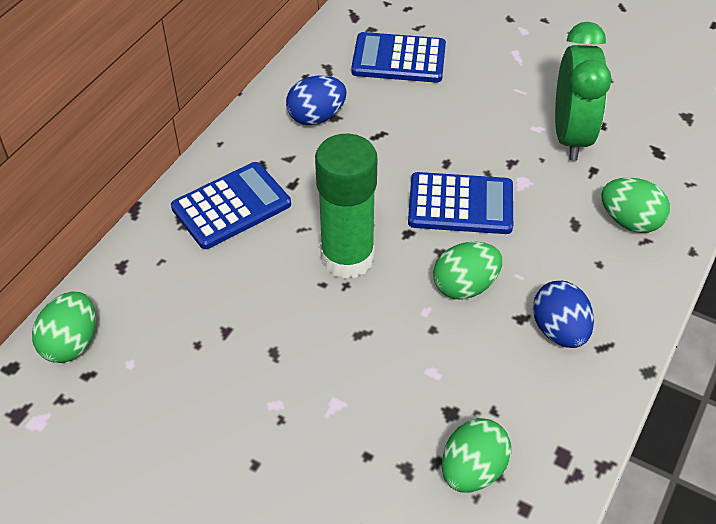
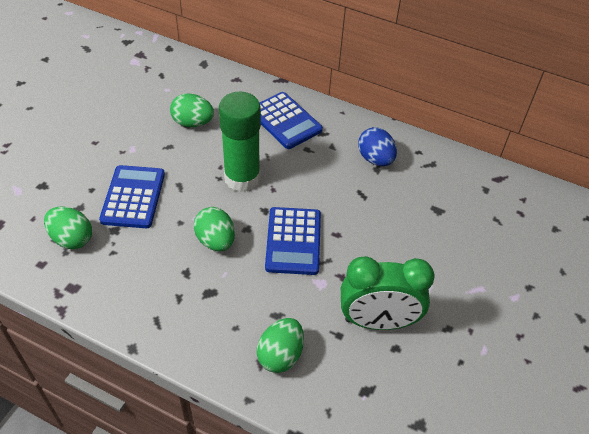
camera: 85 degrees right, 0 degrees up
(71, 343) = (182, 67): green egg -> green egg (193, 123)
(398, 59) = (451, 206): blue calculator -> blue calculator (133, 197)
(559, 330) = (173, 294): blue egg -> none

